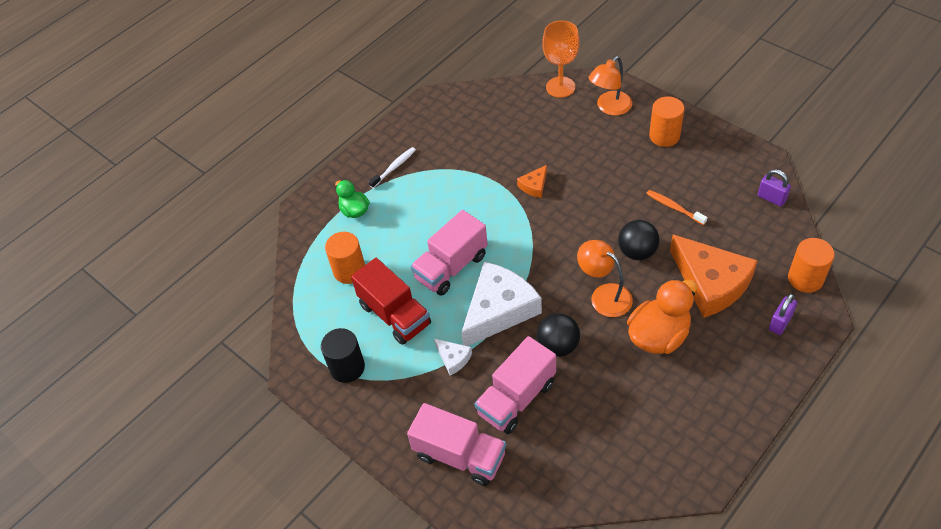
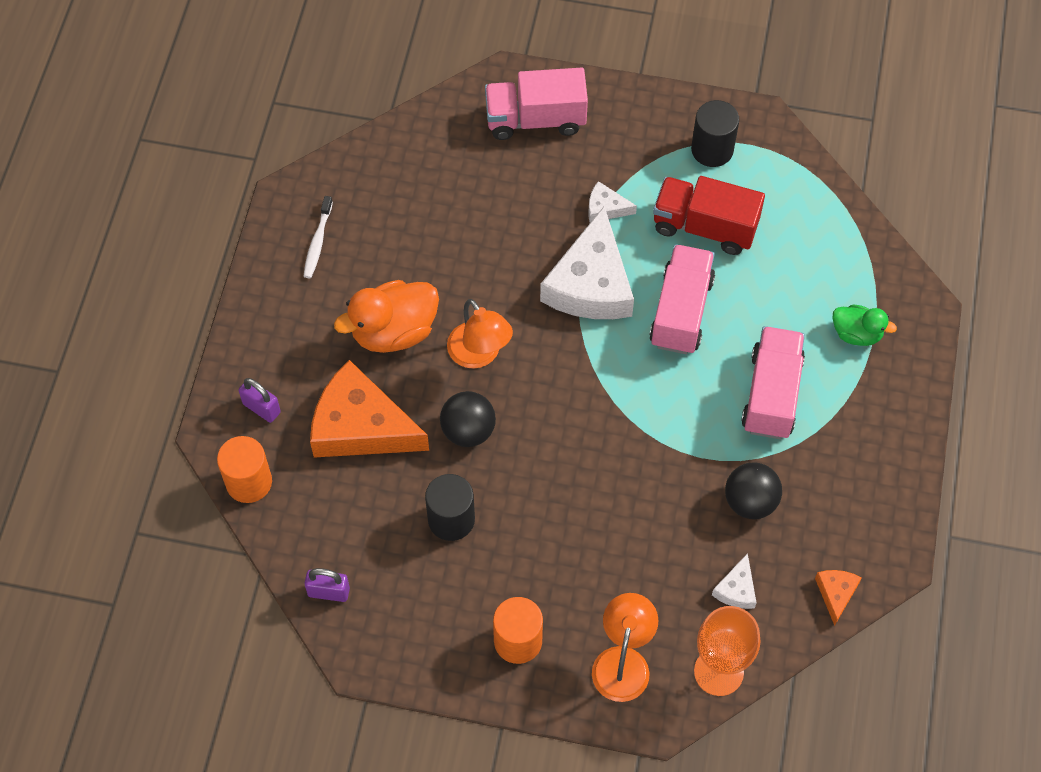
camera: 145 degrees right, 10 degrees up
(349, 271) = (798, 254): orange cylinder -> none
(394, 167) = (856, 419): white toothbrush -> white toothbrush (317, 242)
(516, 398) = (512, 197): pink truck -> pink truck (771, 394)
(525, 116) = (736, 589): none -> white cheese
(534, 186) = (651, 473): orange cheese -> orange cheese (836, 593)
(558, 346) = (500, 271): black ball -> black ball (750, 501)
(604, 295) = (479, 354): orange lamp -> orange lamp turned 45 degrees clockwise
(658, 336) = (394, 331): orange duck -> orange duck turned 45 degrees clockwise
(674, 207) = (451, 519): orange toothbrush -> black cylinder
(780, 323) = (261, 408): purple padlock -> purple padlock turned 60 degrees counterclockwise

